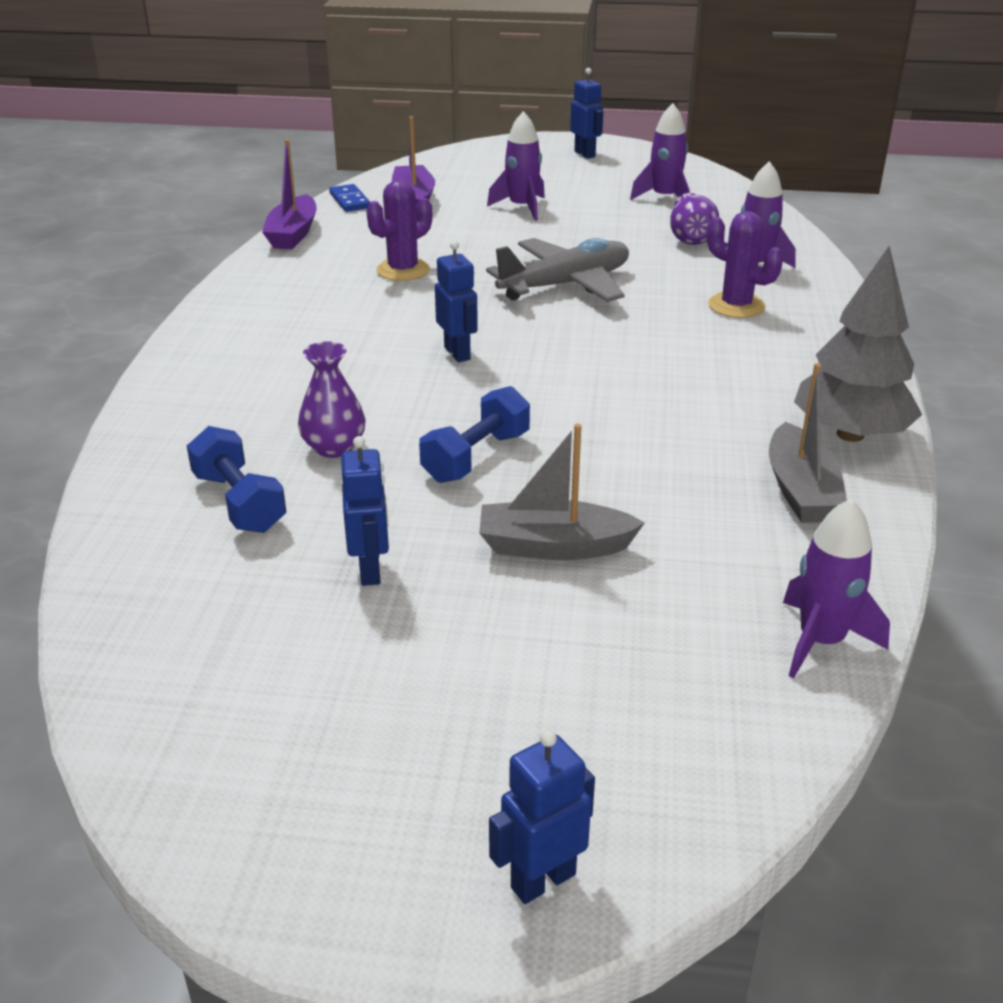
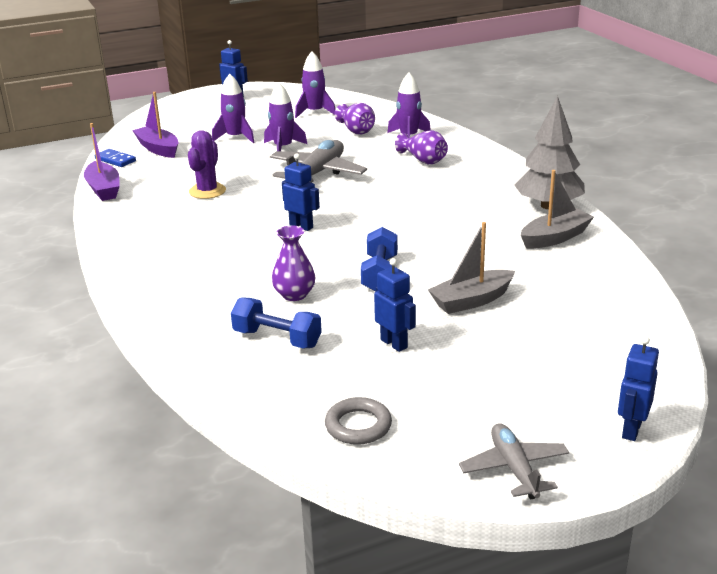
camera: 30 degrees left, 5 degrees down
(179, 675) = (358, 426): none -> grey ring
(292, 853) = (514, 468): none -> grey plane
(736, 306) = (423, 160): purple cactus -> purple vase
(801, 490) = (555, 238): grey boat -> grey boat turned 90 degrees counterclockwise
(821, 641) = (634, 297): purple rocket -> purple rocket (283, 148)

